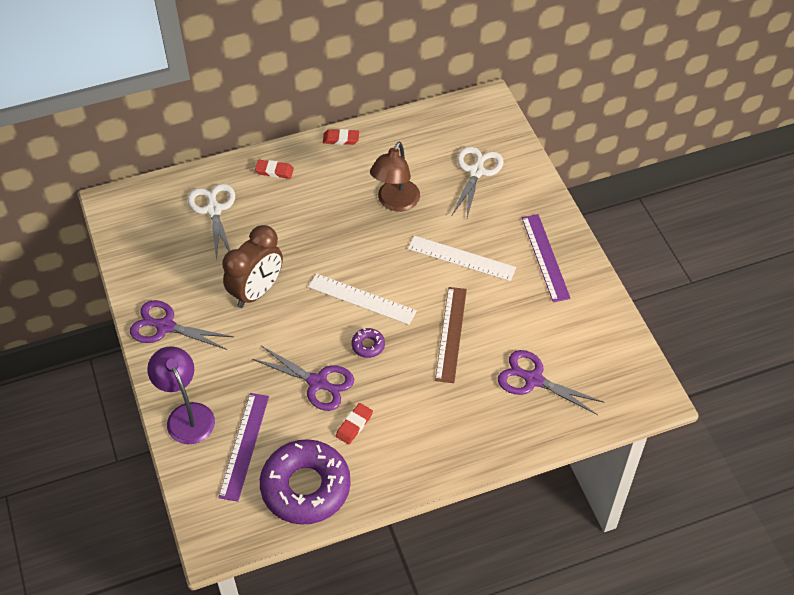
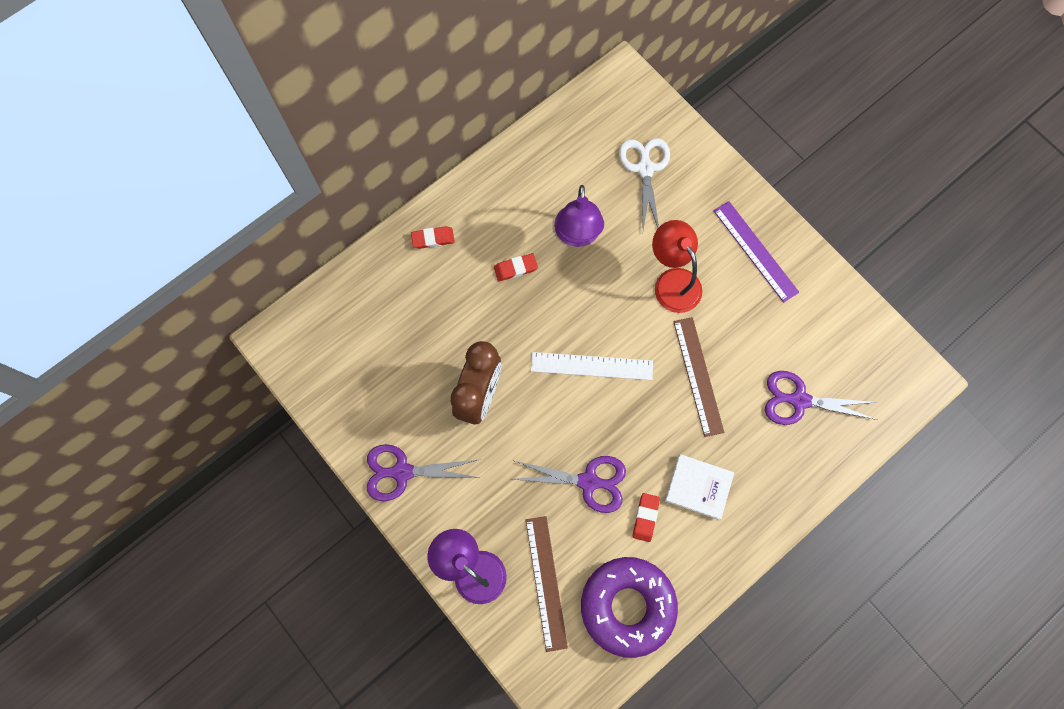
camera: 20 degrees left, 20 degrees up
(214, 209) = (389, 309): white scissors -> none
(244, 446) = (546, 582): purple ruler -> brown ruler
(341, 139) = (486, 174): red eraser -> red eraser (515, 268)
(368, 345) = (621, 419): purple donut -> none
(395, 202) = (577, 235): brown lamp -> purple lamp
(412, 417) = (698, 487): none -> white book
(461, 258) = (672, 281): white ruler -> red lamp

